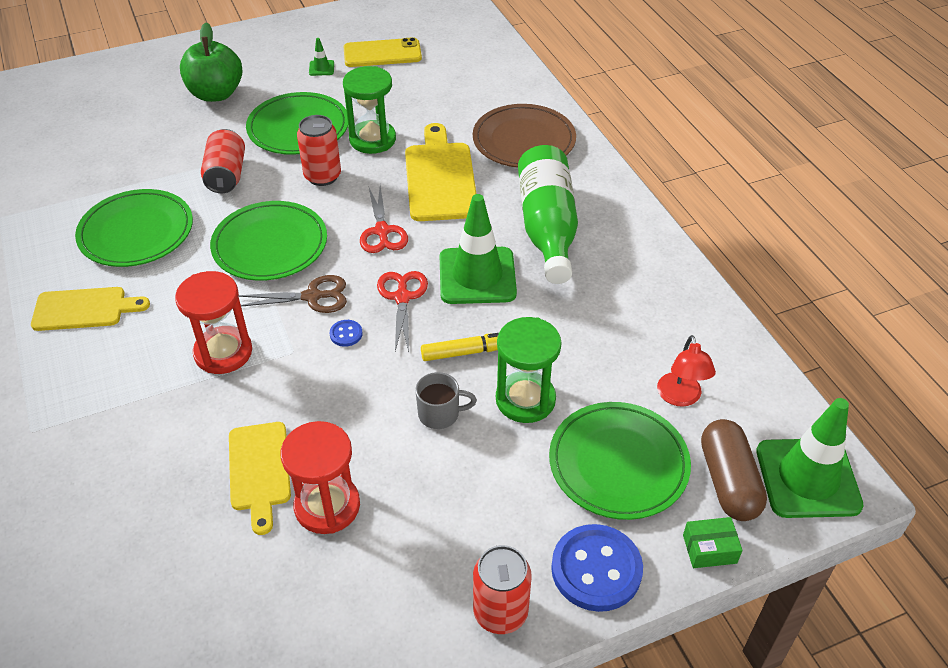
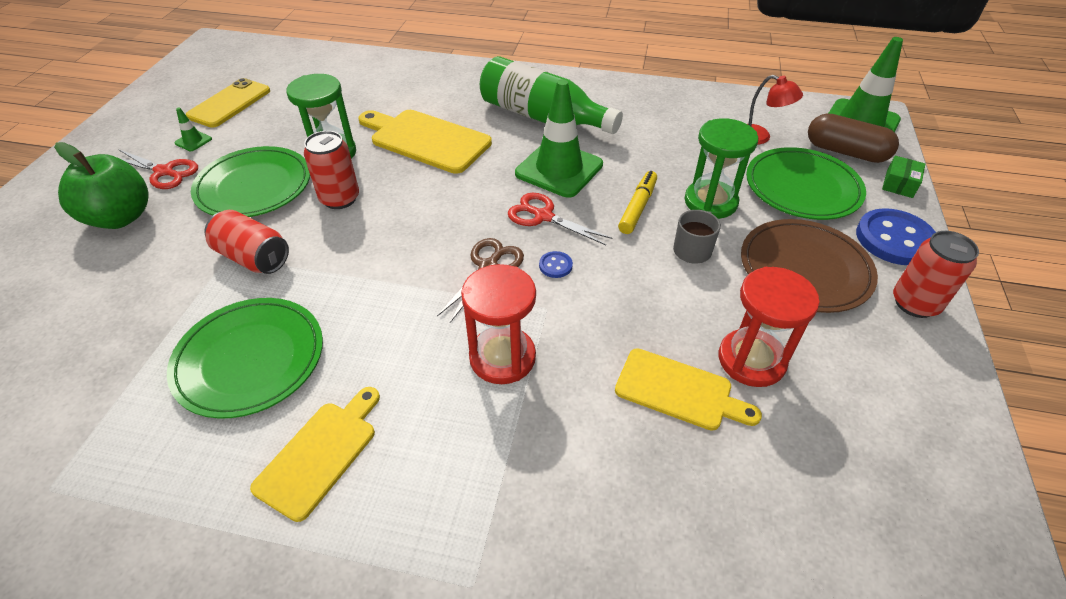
camera: 55 degrees left, 0 degrees up
(270, 245) = (390, 267): green plate -> none
(382, 231) = (452, 194): red scissors -> red scissors (164, 172)
(524, 140) = (436, 87): brown plate -> brown plate (804, 269)

